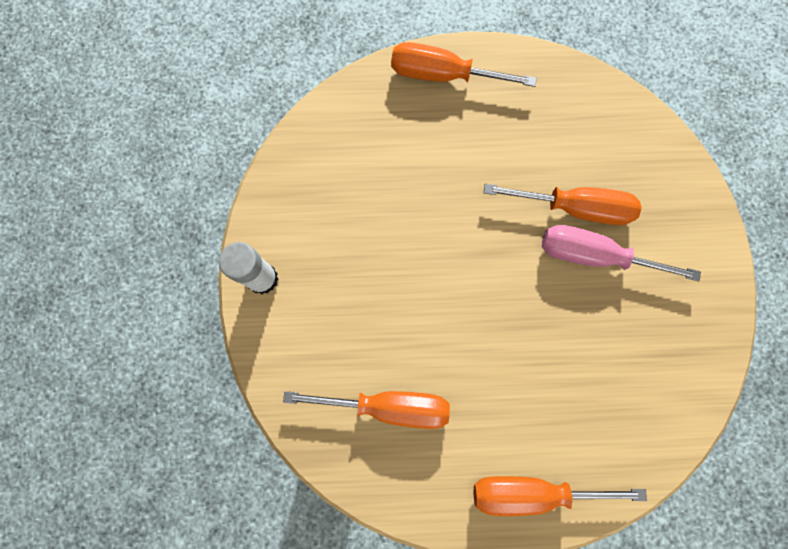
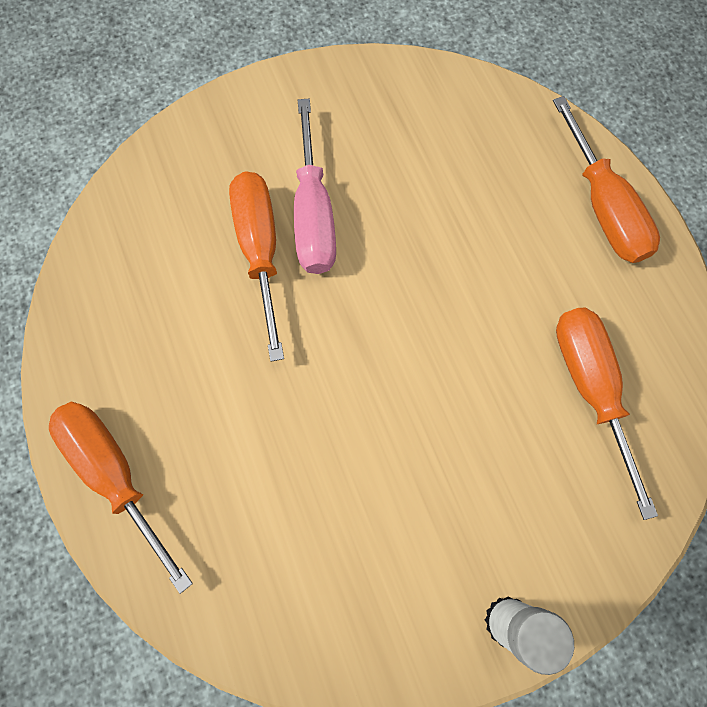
camera: 110 degrees left, 5 degrees down
(443, 75) = (116, 475): orange screwdriver -> orange screwdriver turned 150 degrees clockwise

